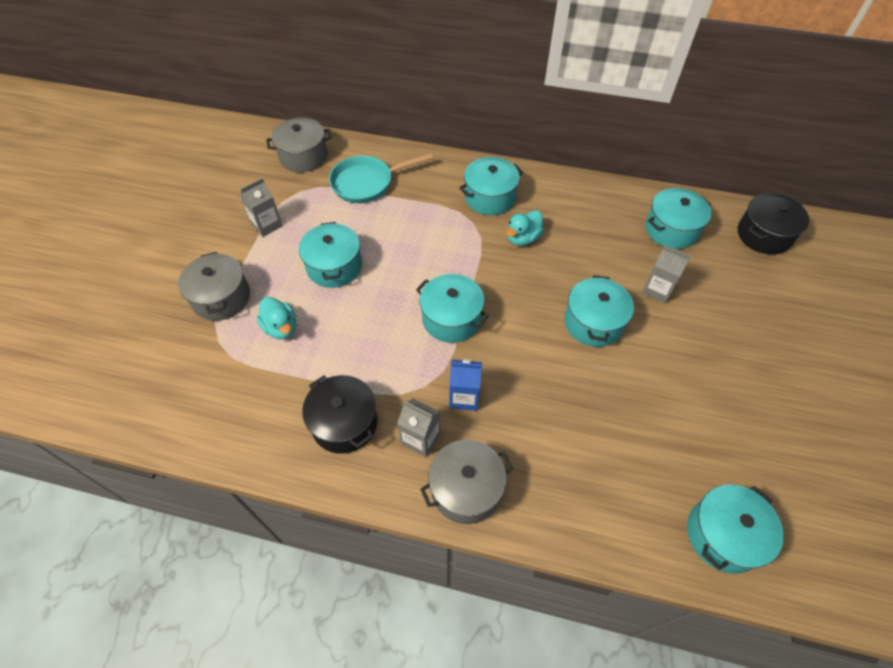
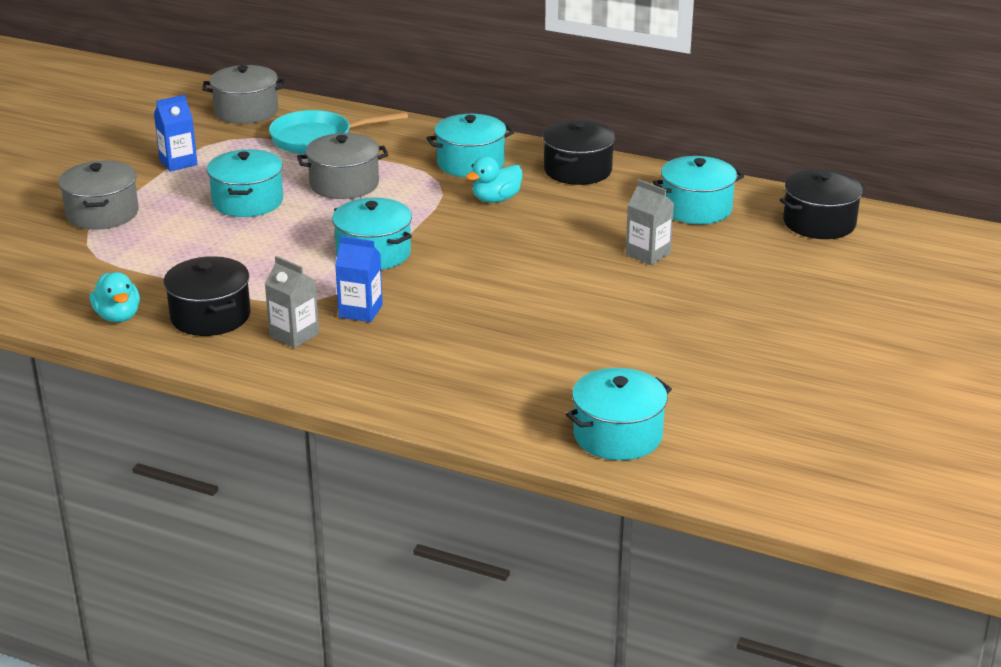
camera: 10 degrees right, 25 degrees down
(267, 225) = (178, 162): grey carton -> blue carton
(281, 328) = (165, 242): turquoise duck -> turquoise duck (118, 316)
(466, 489) = (330, 374): grey pot -> grey pot (344, 184)
(570, 196) = (578, 170): none -> black pot
(593, 322) = (550, 272): turquoise pot -> none

